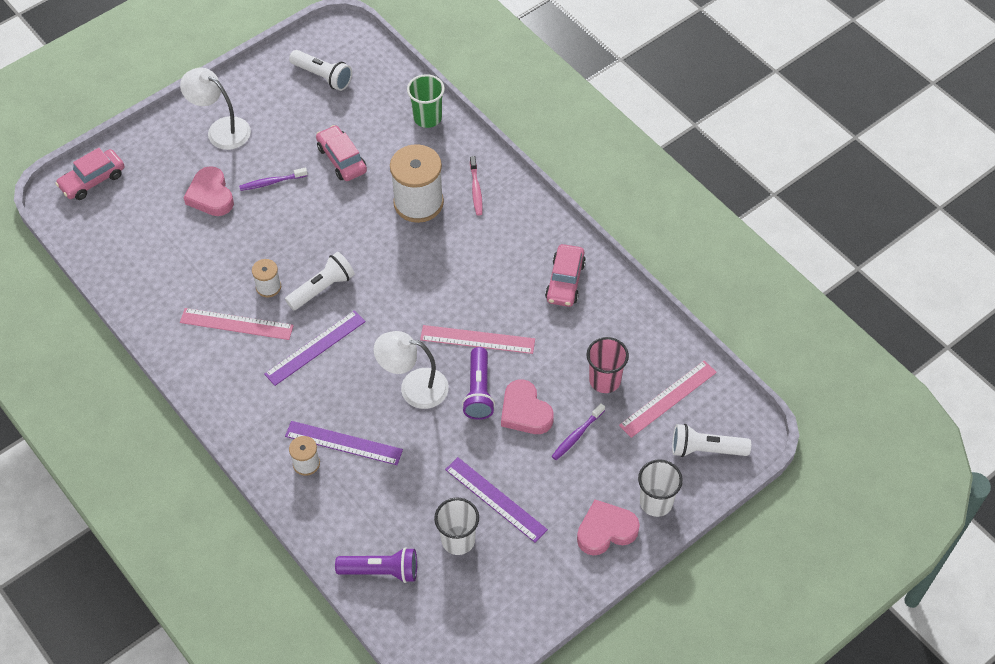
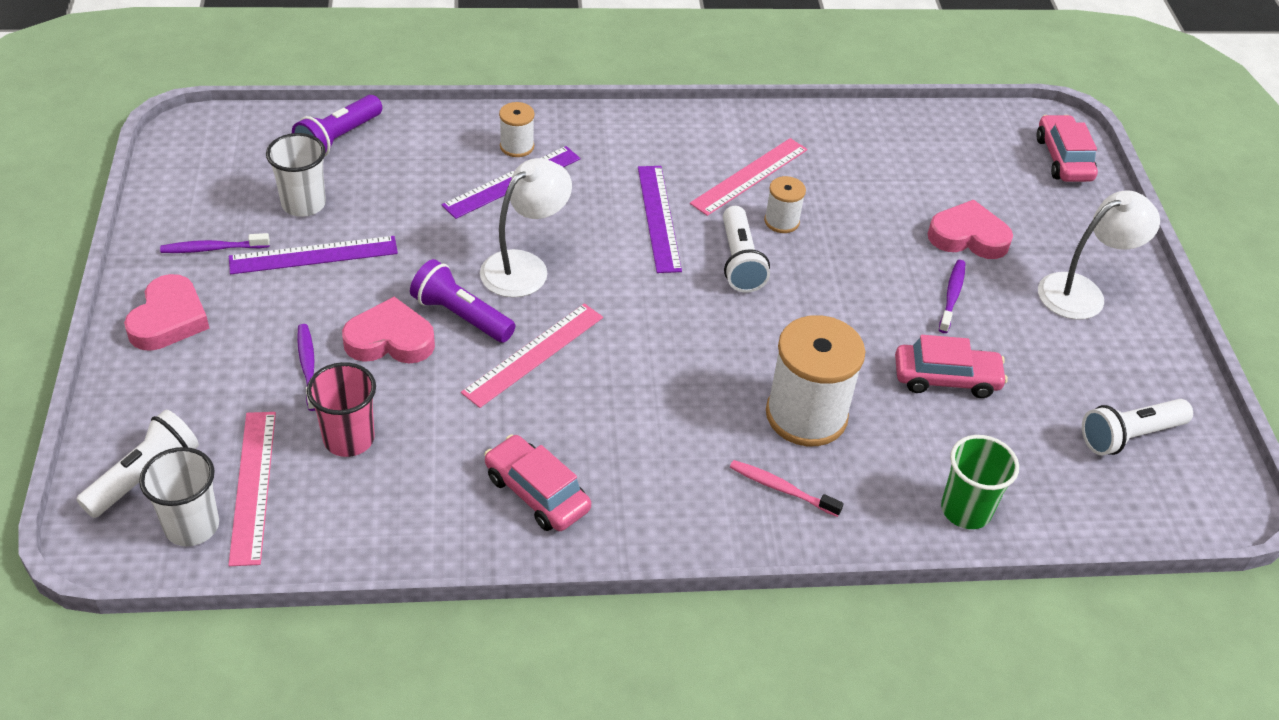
camera: 120 degrees right, 10 degrees down
(536, 557) = (213, 248): none -> purple toothbrush
(656, 502) = (144, 383): white cup -> white cup (192, 526)

